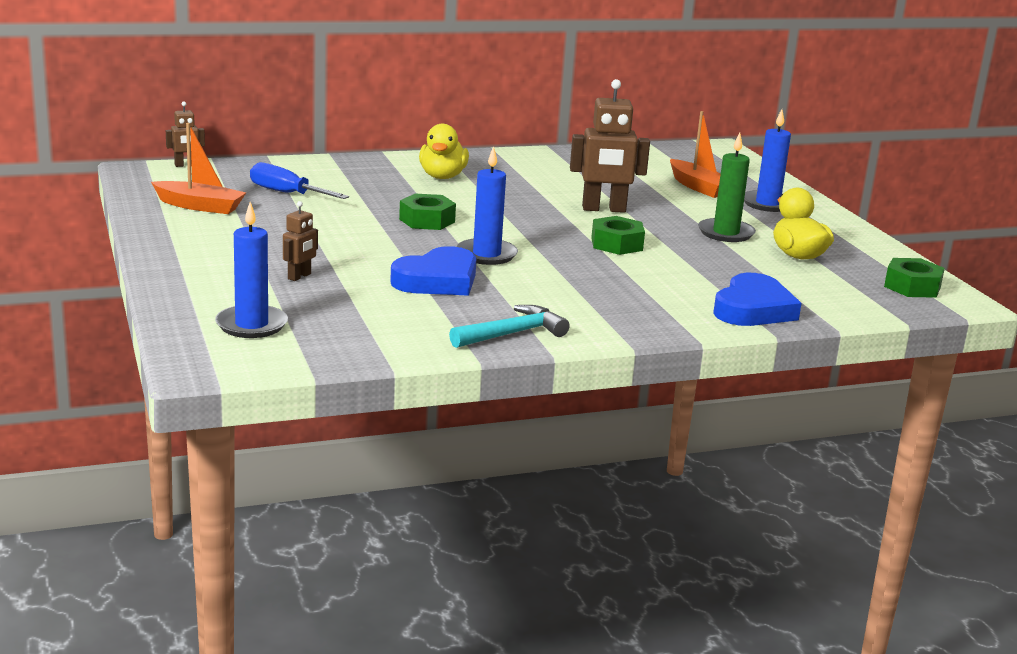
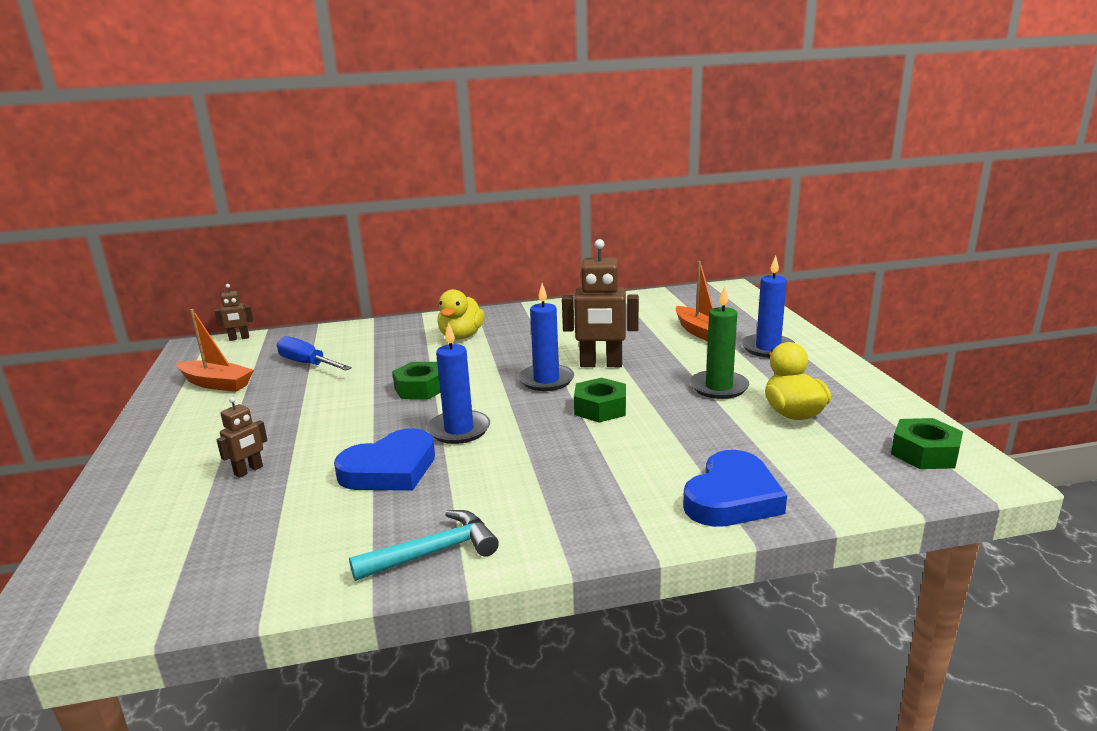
camera: 10 degrees right, 0 degrees up
(251, 325) = (146, 549): blue candle -> blue candle (546, 380)

